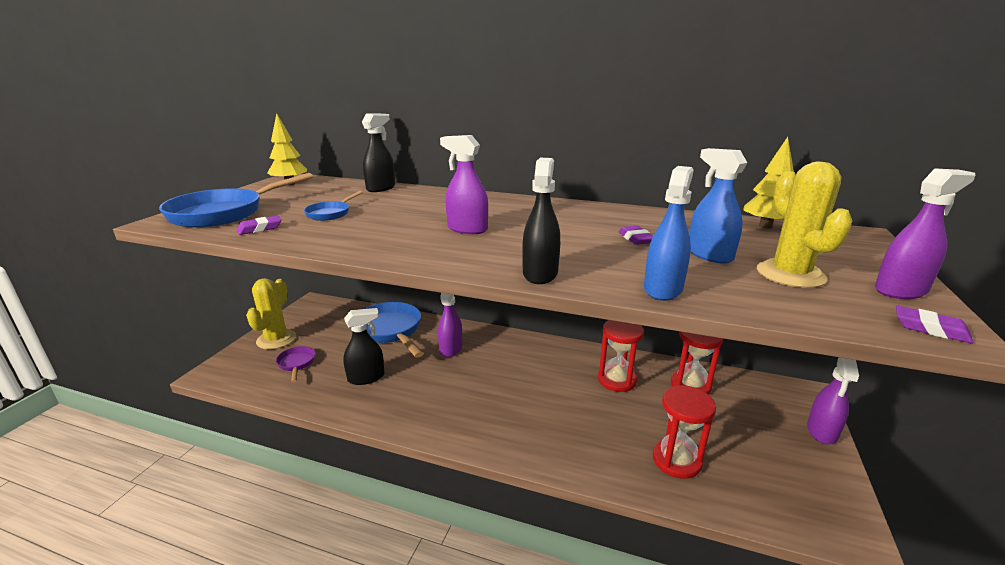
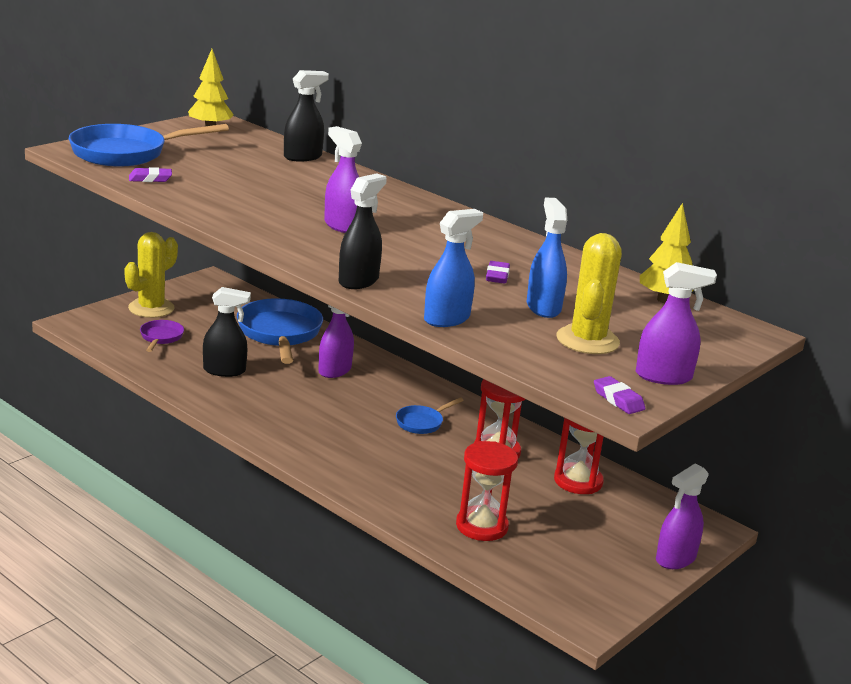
camera: 20 degrees right, 0 degrees up
(330, 213) = (226, 177): blue pan -> blue pan (422, 423)

